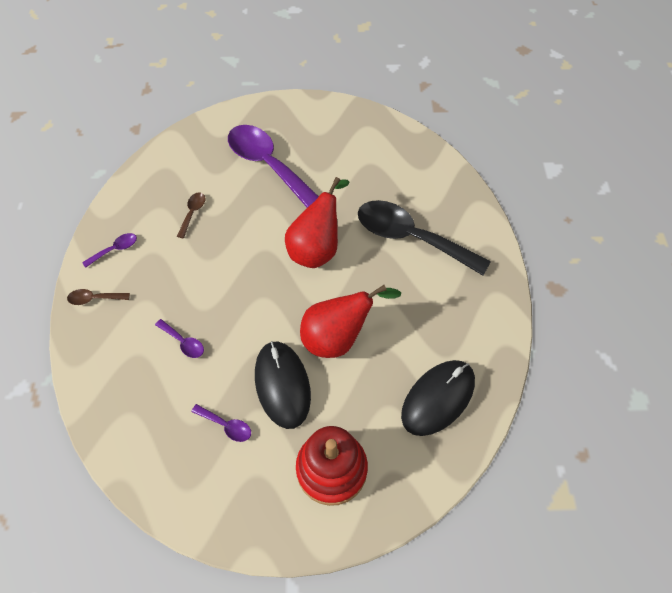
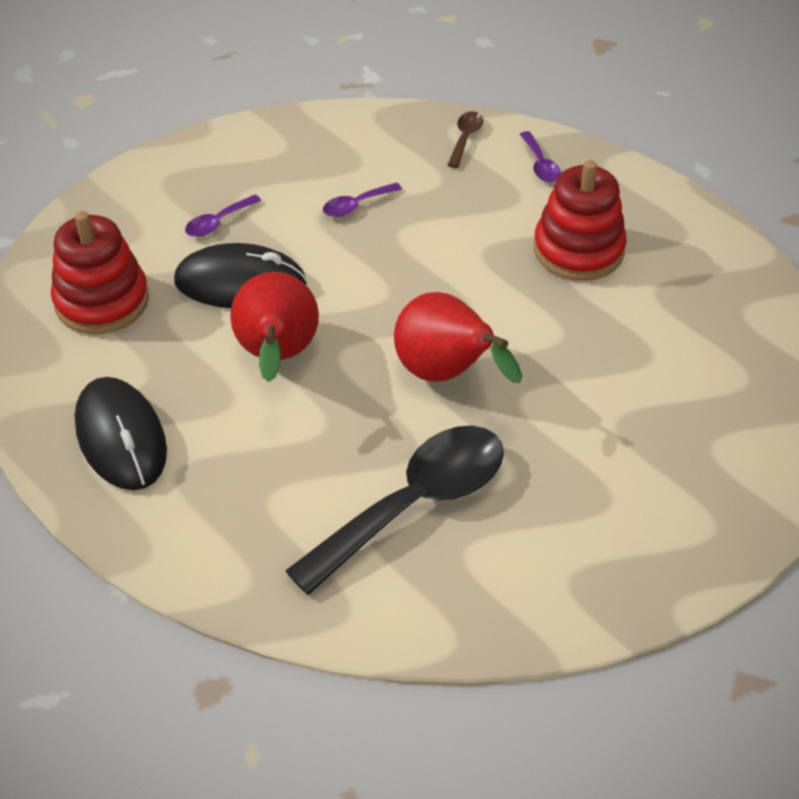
camera: 110 degrees right, 10 degrees down
(193, 213) = (578, 250): brown spoon -> red stacking toy
(268, 165) = (652, 357): purple spoon -> none

